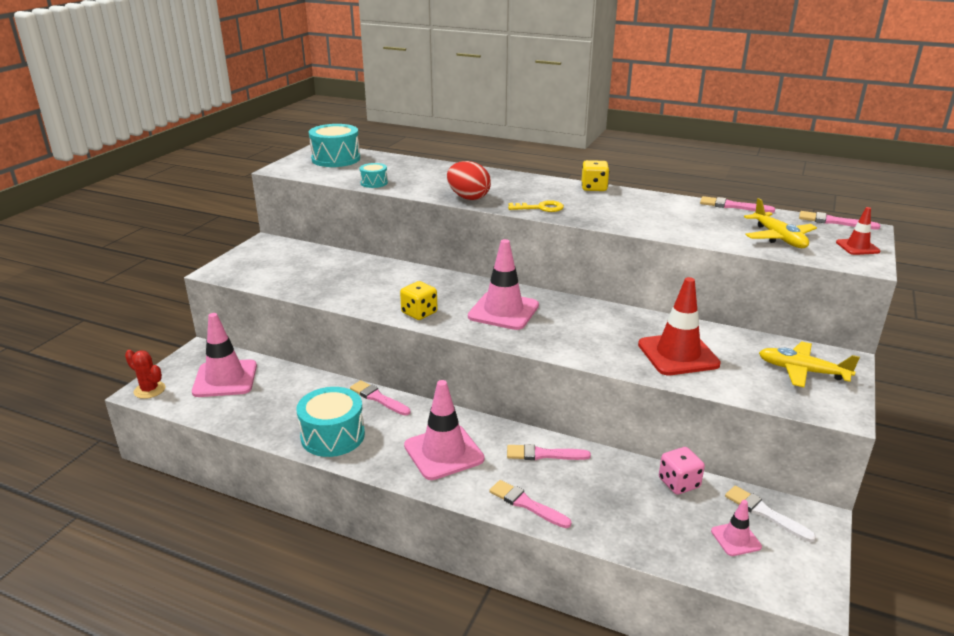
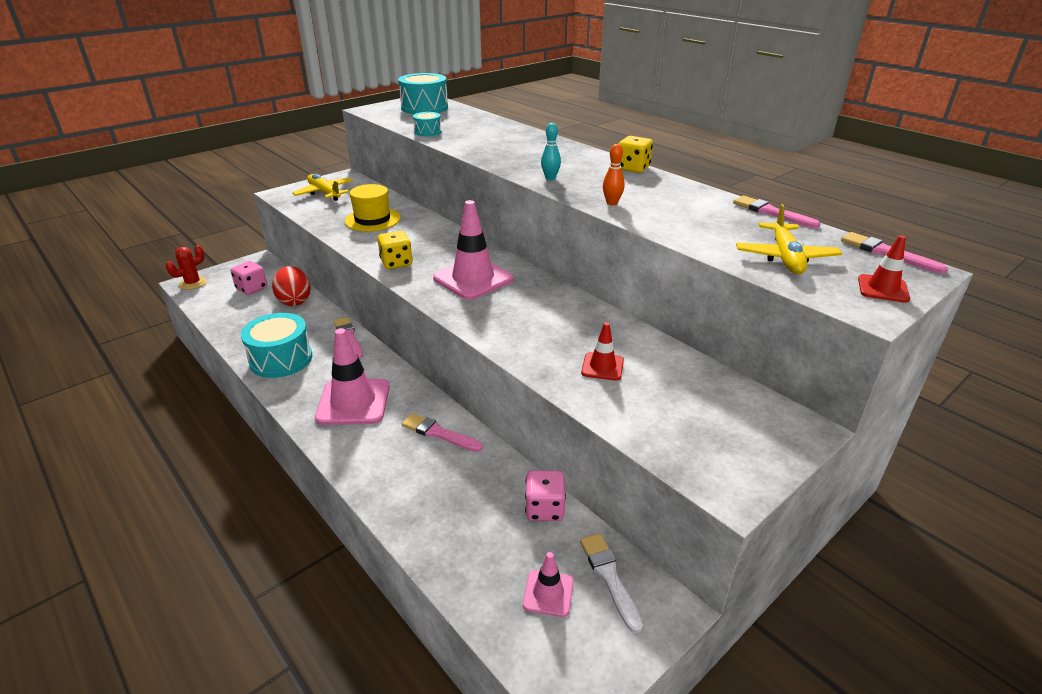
camera: 25 degrees right, 5 degrees up
(149, 390) = (193, 283): red cactus -> red cactus turned 75 degrees clockwise
(225, 379) = (252, 288): pink traffic cone -> pink dice
(347, 278) = (372, 219): none -> yellow hat
(468, 197) = (493, 157): red egg -> red egg (294, 301)
(526, 504) = (376, 476): pink brush -> none
(540, 208) = (550, 178): yellow key -> turquoise bowling pin
(615, 220) = (612, 203): none -> orange bowling pin
(678, 354) = (602, 366): red traffic cone -> red traffic cone, size x0.52
(802, 371) = (732, 426): yellow plane -> yellow plane (324, 193)

